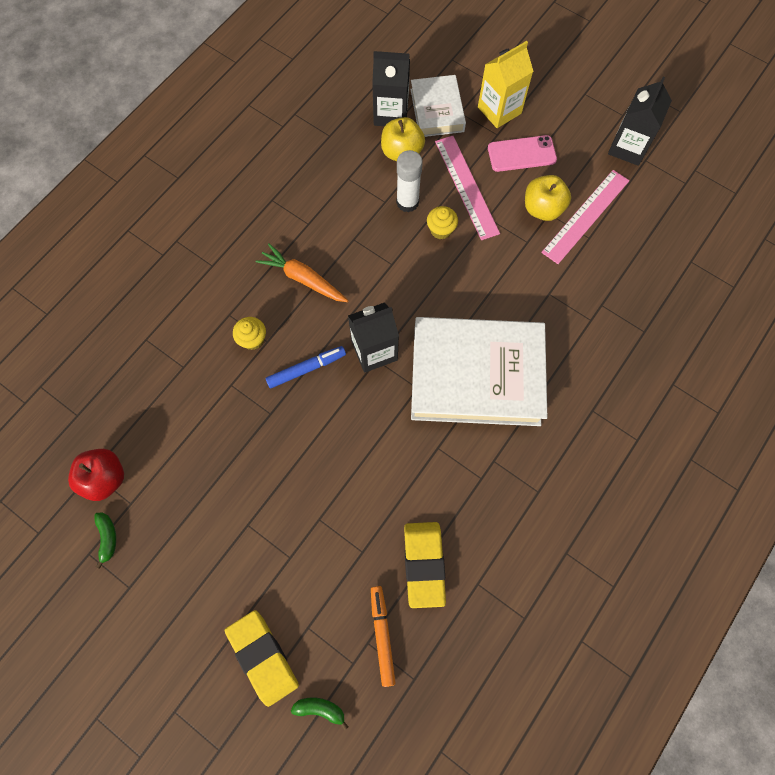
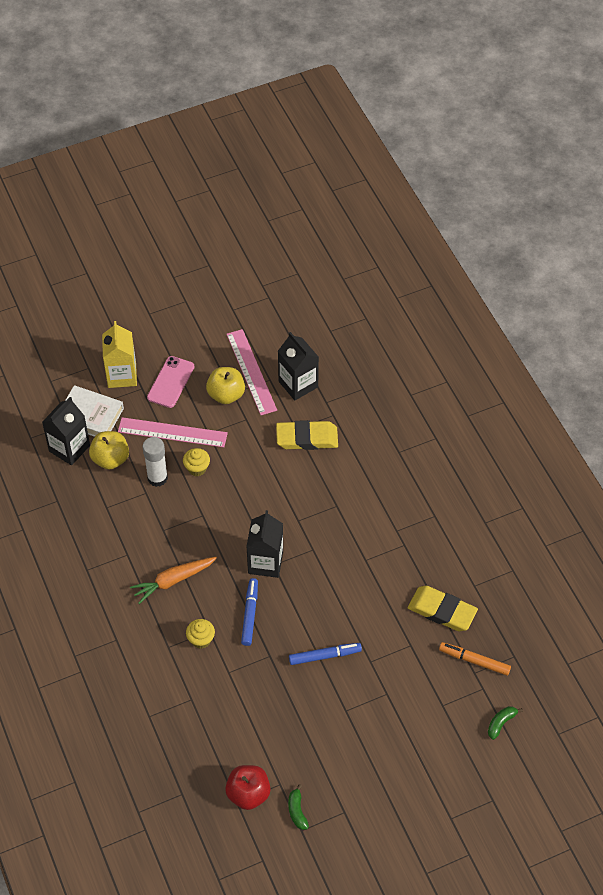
camera: 60 degrees left, 15 degrees down
(107, 538) = (297, 811): green banana -> green banana turned 120 degrees counterclockwise
(262, 657) = (446, 743): yellow eraser -> yellow eraser (307, 438)
(300, 468) = (325, 656): none -> blue marker
(476, 376) = (328, 508): white book -> none
(628, 147) = (215, 314): black carton -> black carton (298, 384)

